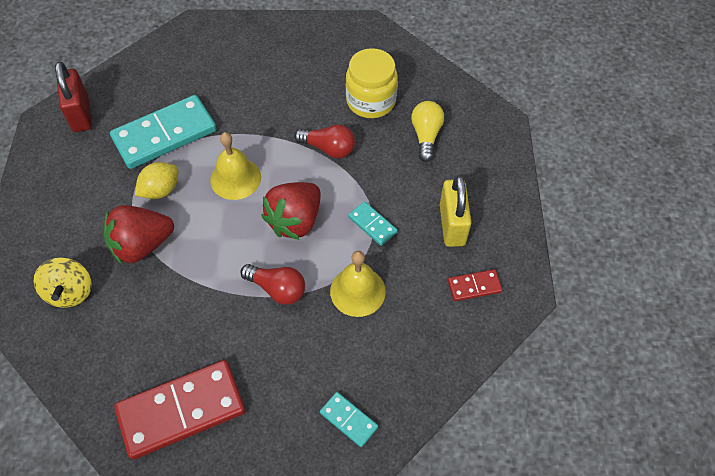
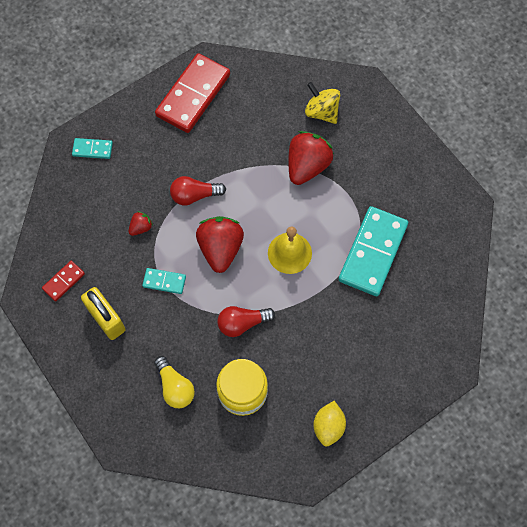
camera: 145 degrees right, 10 degrees up
(81, 114) = (450, 227): red padlock -> none
(161, 190) = (333, 209): yellow lemon -> yellow lemon (328, 426)
(357, 291) = (141, 227): yellow bell -> red strawberry

